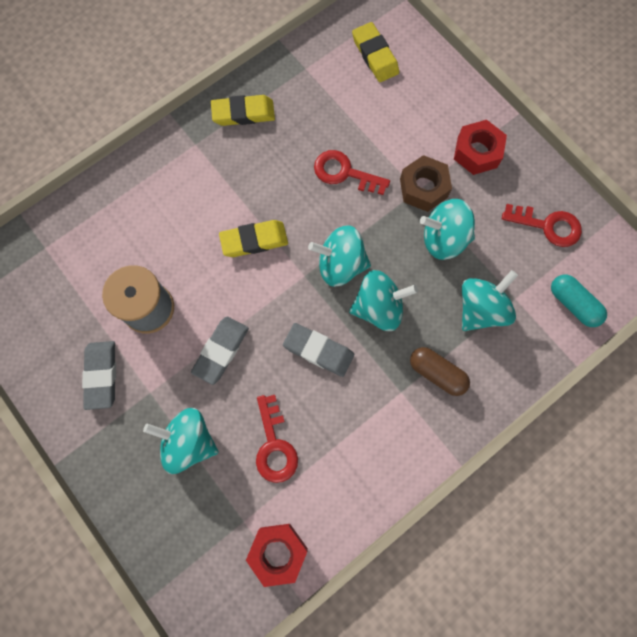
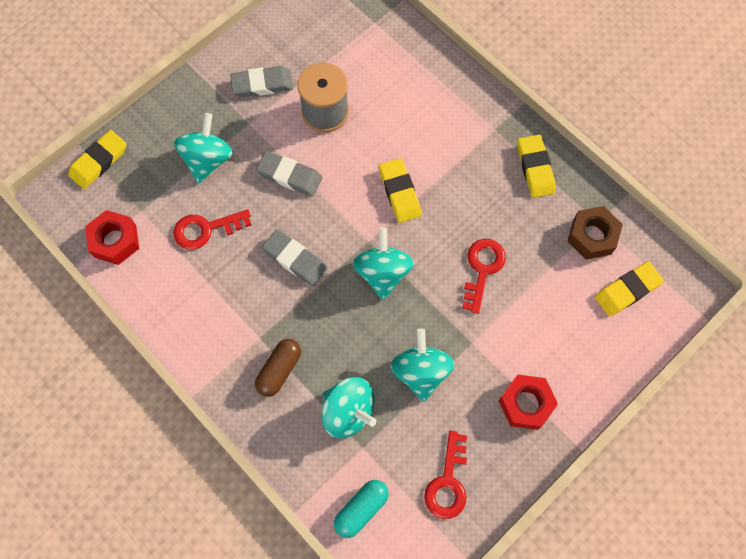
camera: 85 degrees right, 5 degrees down
(173, 574) = (99, 161): none -> yellow eraser
(318, 350) = (295, 259): grey eraser -> grey eraser turned 75 degrees counterclockwise
(378, 307) = (342, 311): turquoise spinning top -> none
(423, 188) = (475, 349): brown nut -> brown nut (592, 236)

